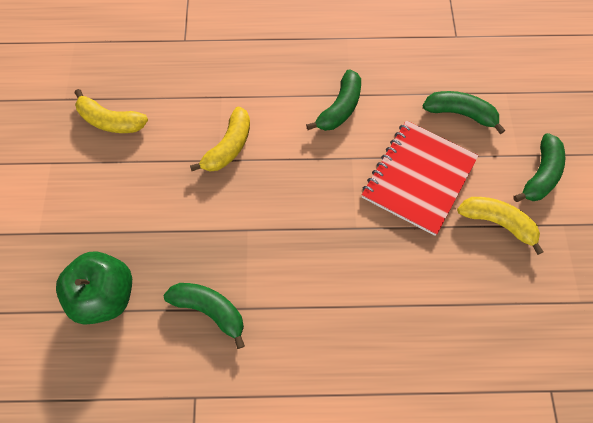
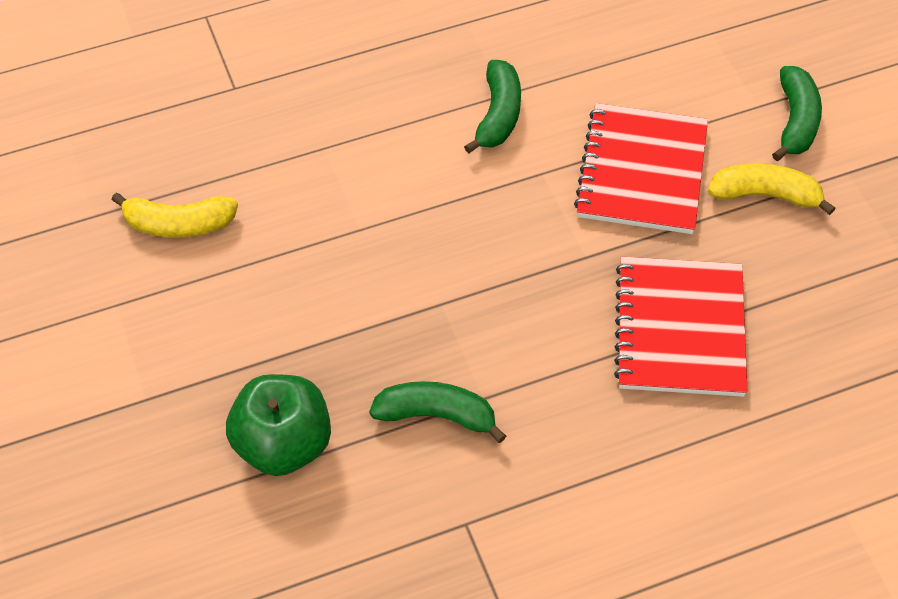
camera: 20 degrees left, 10 degrees down
(229, 147) = (366, 208): yellow banana -> none
(398, 304) = (679, 329): none -> red notebook
(460, 113) = (662, 76): green banana -> none

